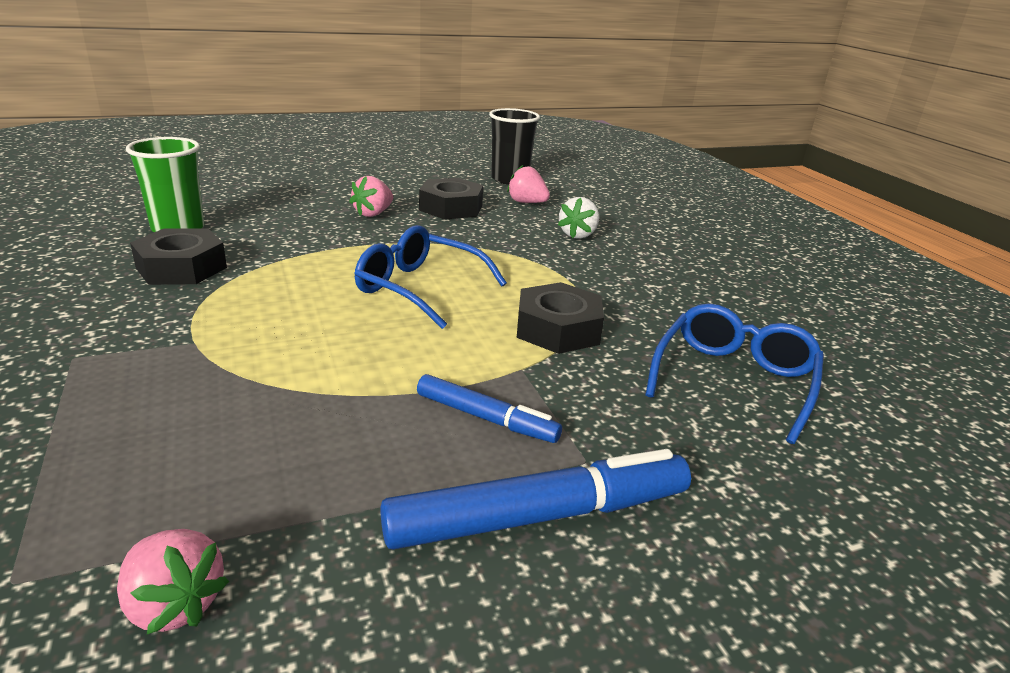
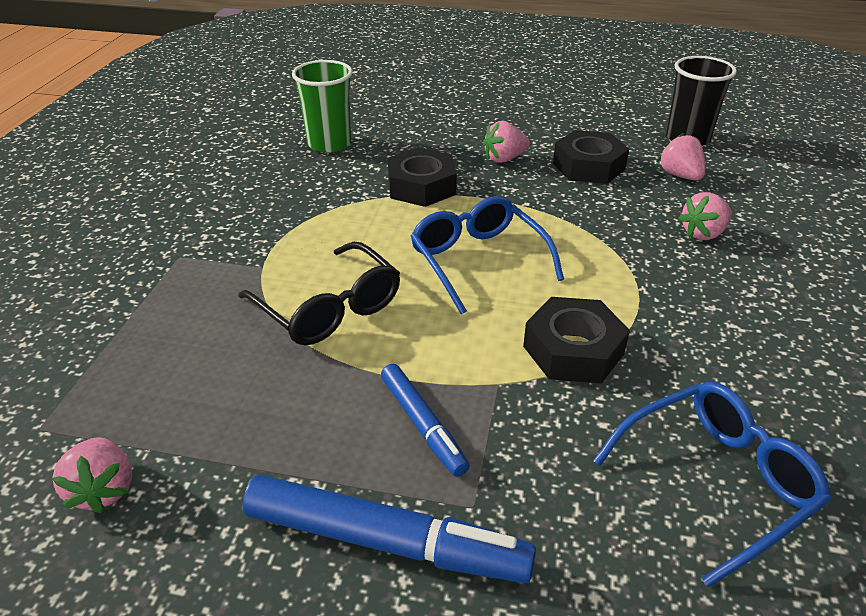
camera: 35 degrees right, 10 degrees up
(181, 268) = (304, 187): black nut -> black nut (421, 186)
(306, 357) = (329, 308): none -> black glasses
(578, 235) = (703, 233): white strawberry -> pink strawberry

